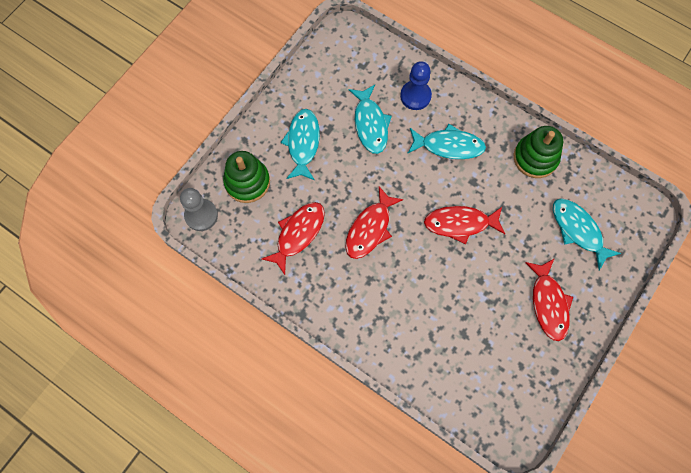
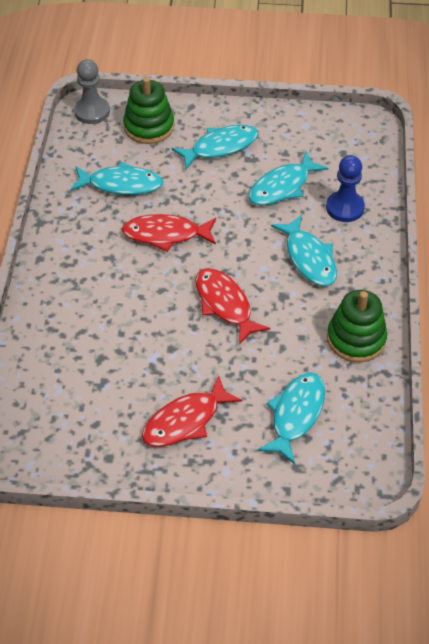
camera: 60 degrees right, 20 degrees down
(298, 234) = (121, 184): red fish -> turquoise fish

